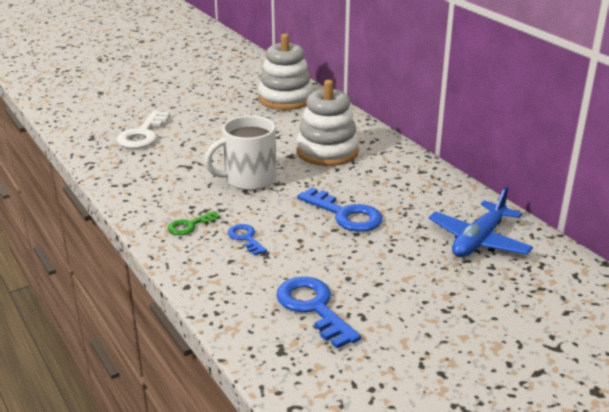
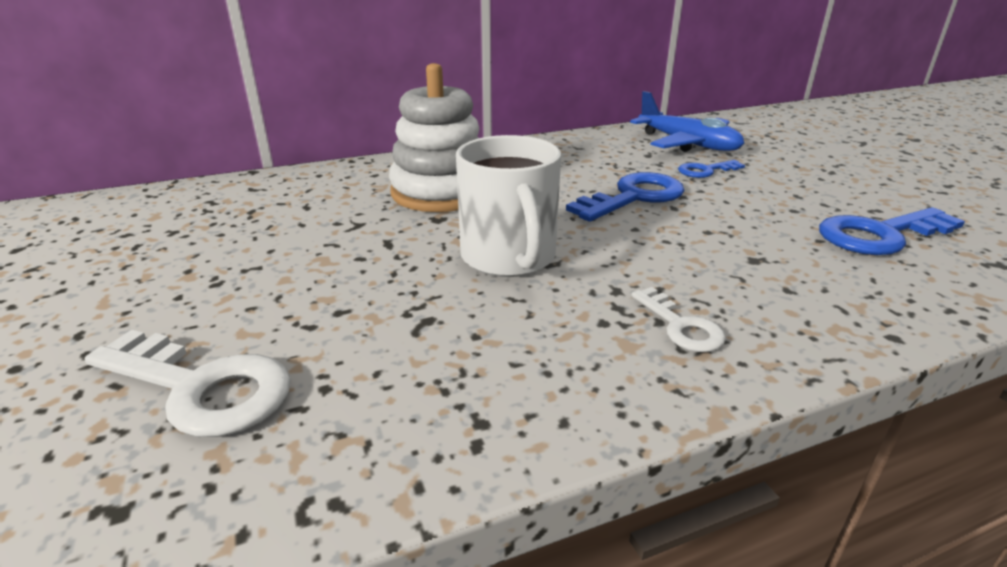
camera: 80 degrees left, 0 degrees up
(189, 225) = (681, 326): green key -> white key
(245, 238) = (714, 271): blue key -> blue key (705, 171)
(285, 99) = (211, 206): white stacking toy -> none

